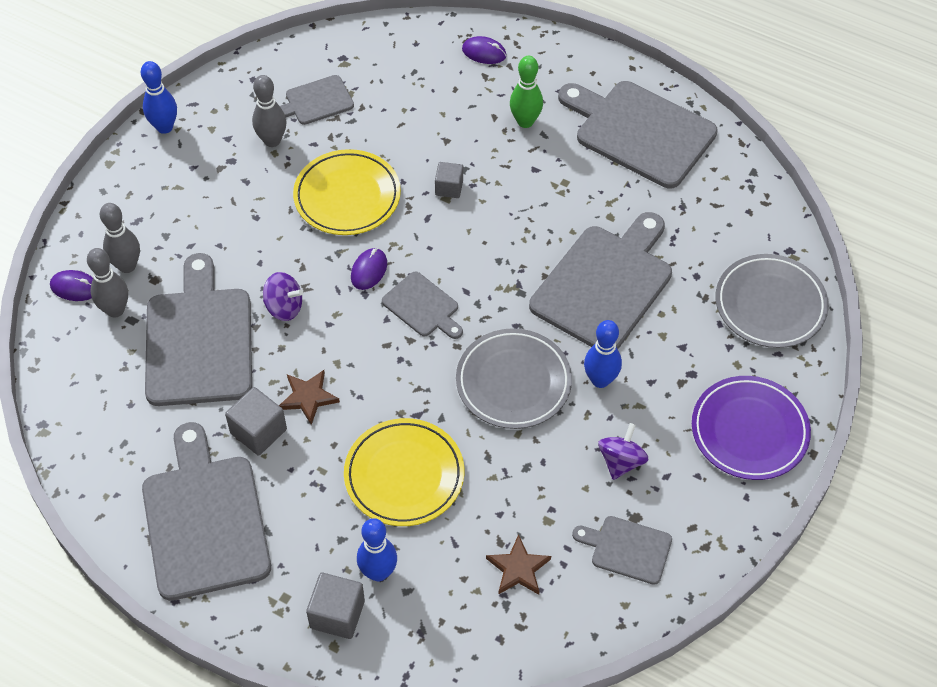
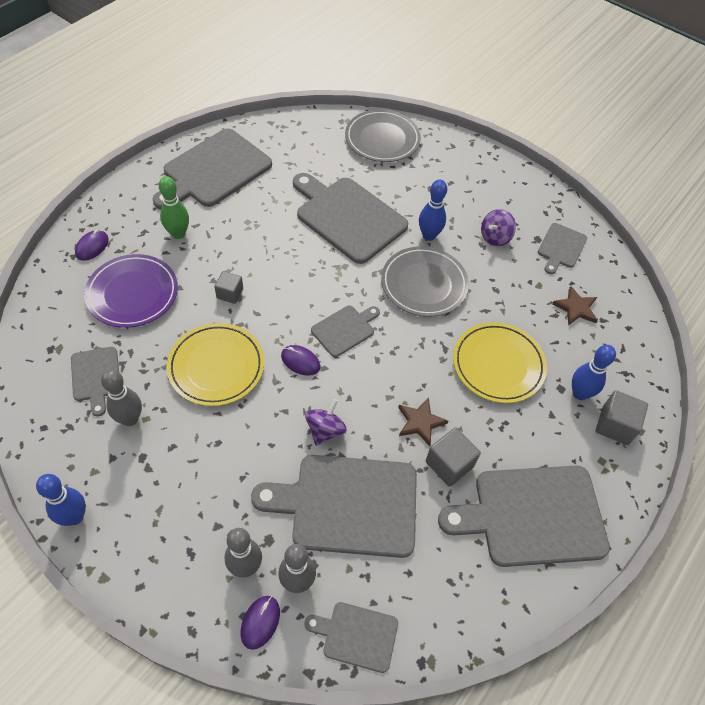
camera: 85 degrees left, 0 degrees up
(65, 366) = (356, 635): none -> grey cutting board
(621, 461) = (495, 237): purple spinning top -> purple spinning top turned 75 degrees counterclockwise
(749, 431) = (477, 170): purple plate -> purple plate (132, 293)

